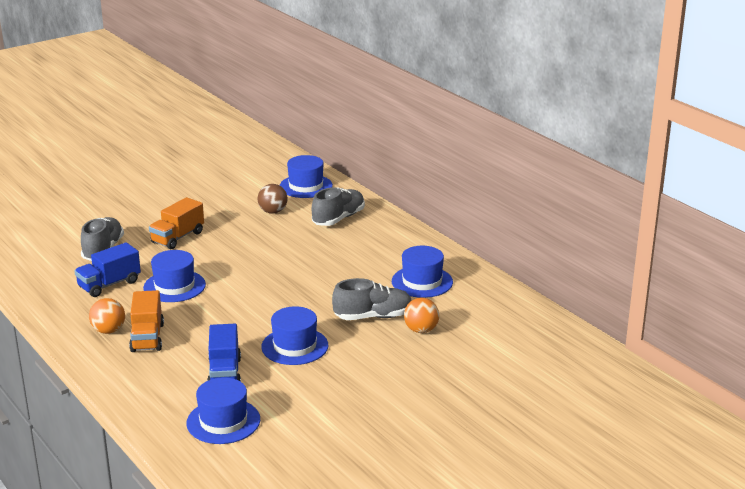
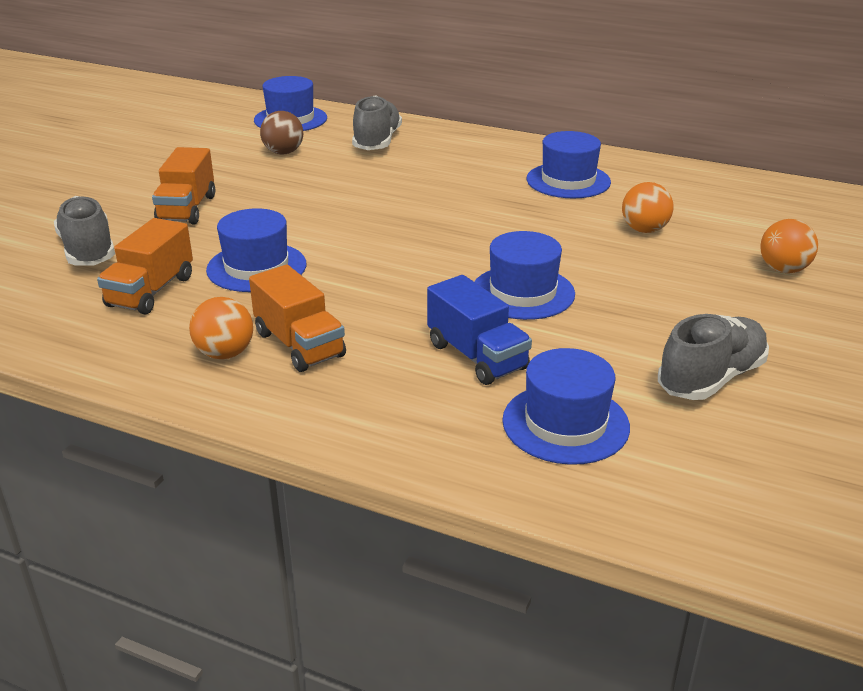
camera: 30 degrees left, 5 degrees up
(109, 284) = (151, 291): blue truck -> orange truck
(373, 316) = (568, 231): grey shoe -> grey shoe (710, 378)
(468, 382) = (783, 269): none -> orange ball

